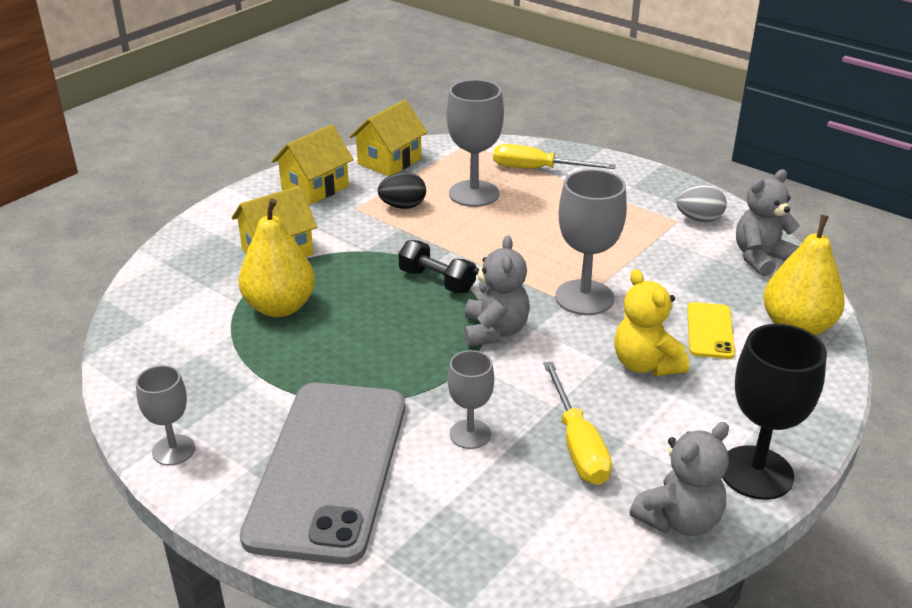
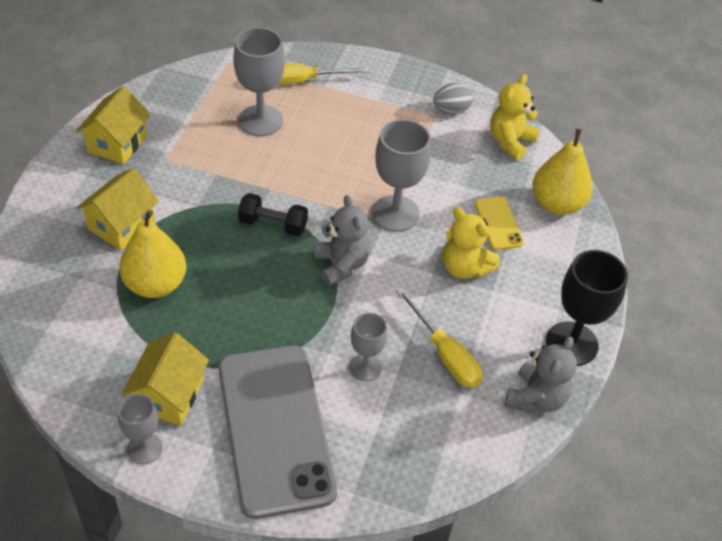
camera: 25 degrees left, 15 degrees up
(389, 161) = (169, 97): yellow house -> yellow house (169, 395)
(403, 206) = (206, 148): black egg -> none
(761, 258) = (510, 141): grey teddy bear -> yellow teddy bear

